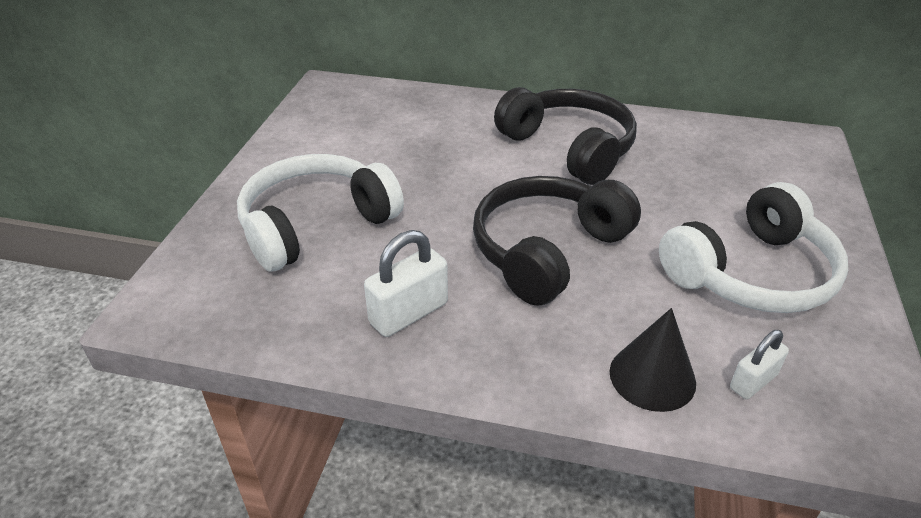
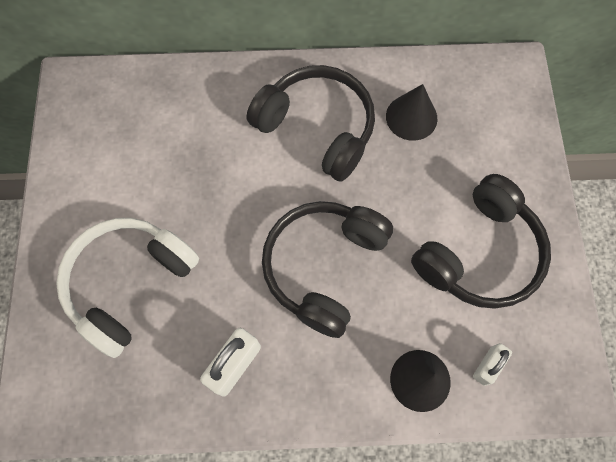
camera: 15 degrees left, 30 degrees up
(679, 156) = (411, 117): none -> black cone
(752, 274) = (480, 254): white headphones -> black headphones

